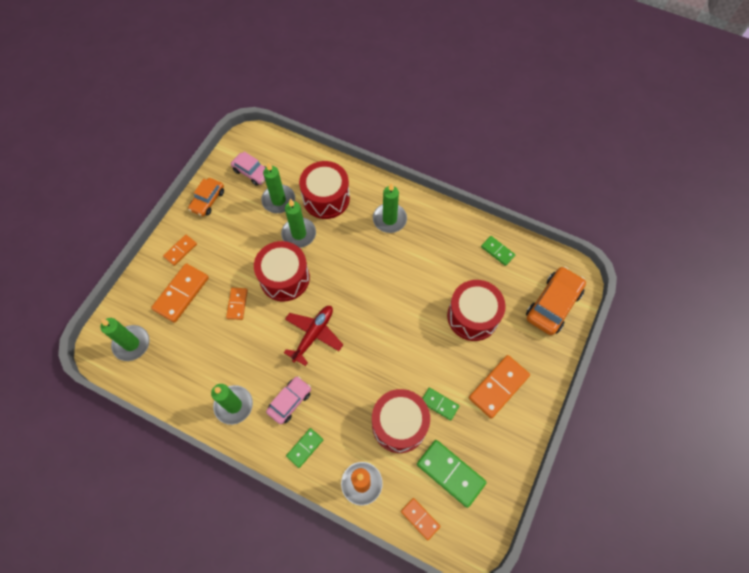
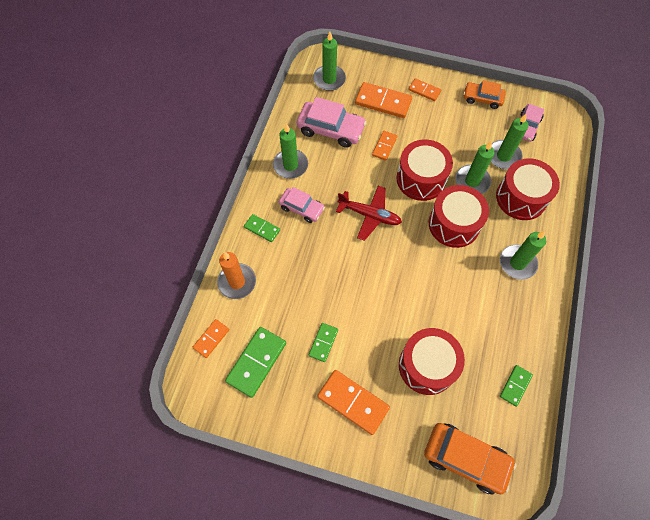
camera: 80 degrees right, 0 degrees up
(200, 354) = (331, 129): none -> pink car
(237, 304) = (384, 146): orange domino -> orange domino turned 60 degrees counterclockwise
(399, 424) = (296, 307): red drum -> red drum (454, 224)

